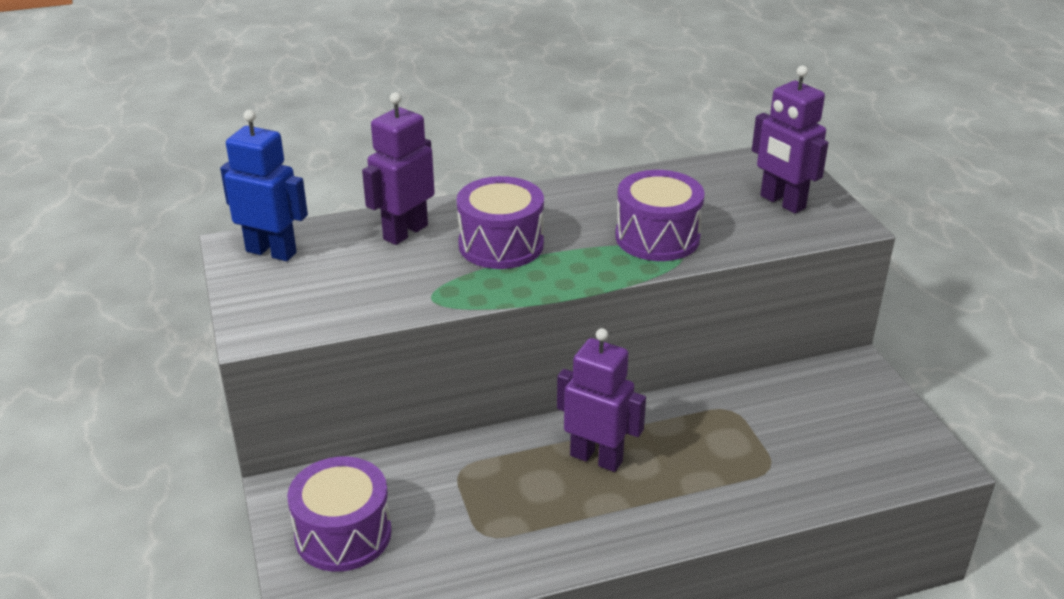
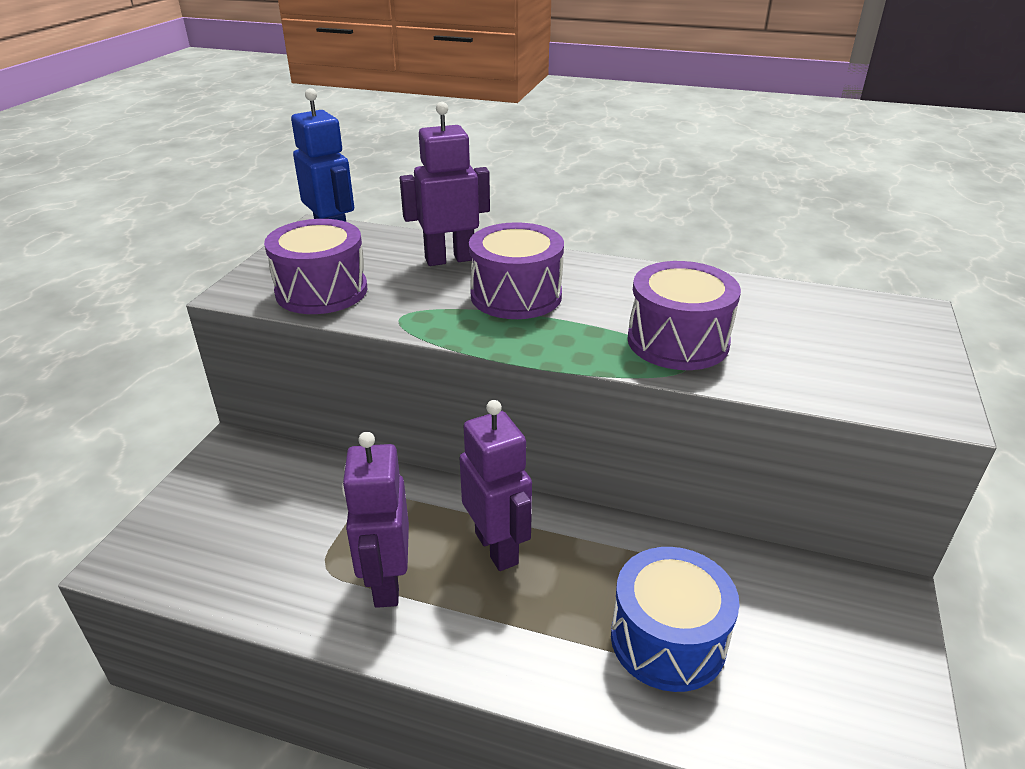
camera: 35 degrees right, 0 degrees up
(343, 534) = (226, 504): purple drum -> purple drum (321, 291)
(760, 458) = (668, 639): none -> blue drum
(782, 202) = (868, 356): purple robot -> purple robot (386, 583)

